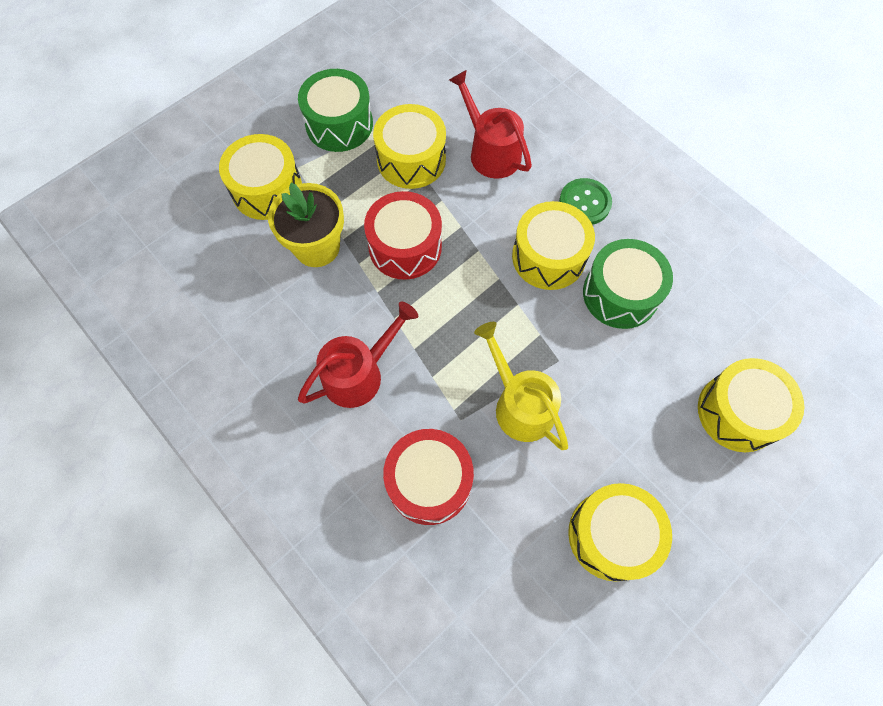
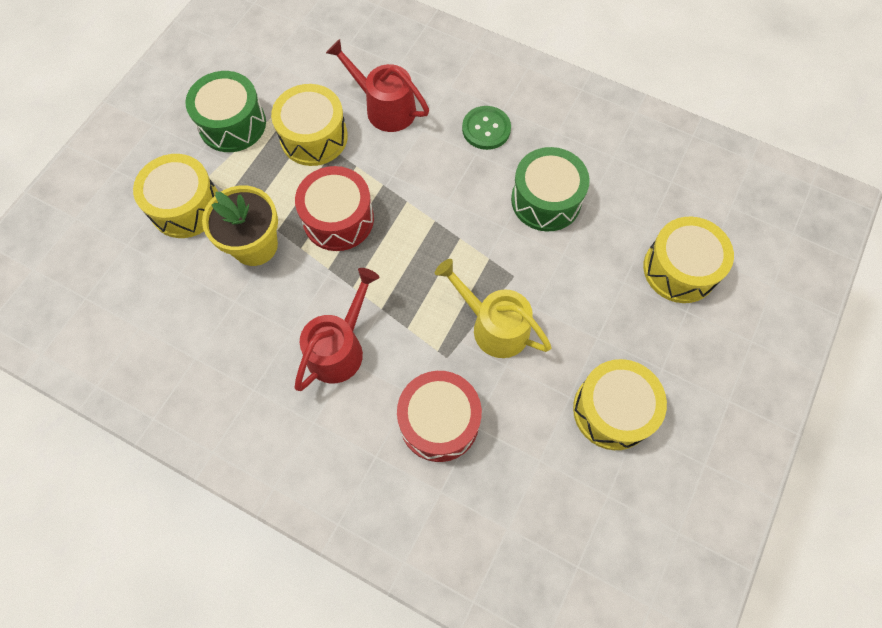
camera: 20 degrees left, 0 degrees up
(548, 257) = (471, 187): yellow drum -> none

